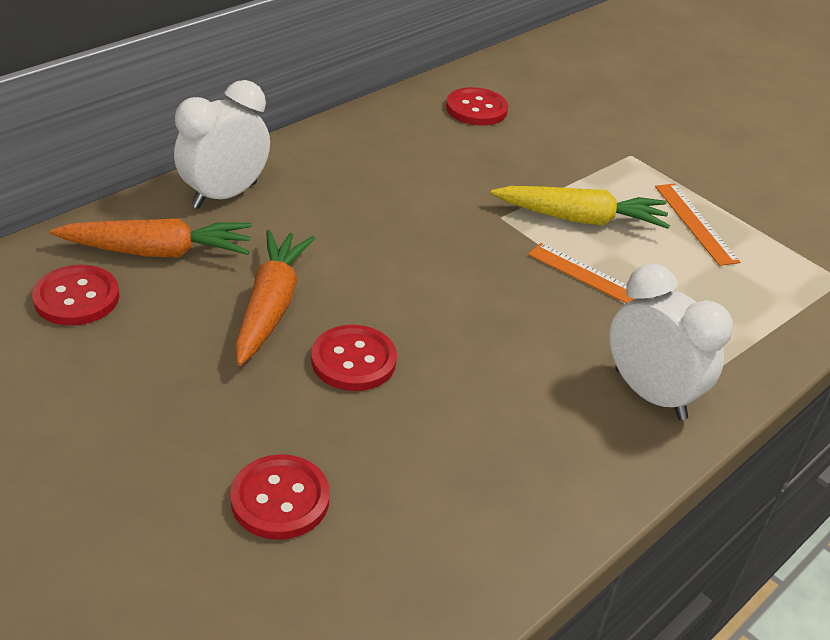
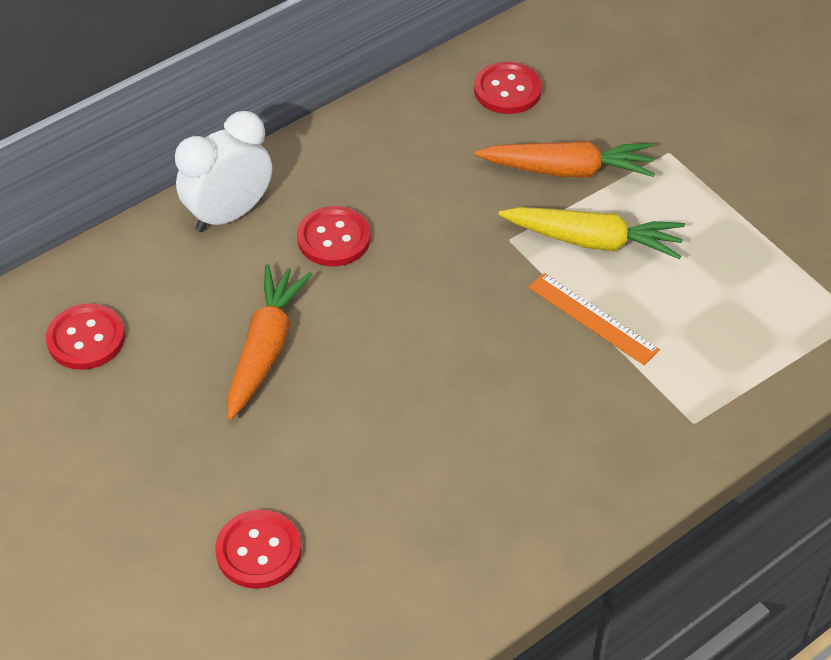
camera: 10 degrees right, 10 degrees up
(157, 252) = (161, 285): orange carrot -> orange carrot (566, 170)
(353, 360) = (338, 411): red button -> red button (334, 238)
(650, 394) = (617, 452): white clock -> none
(696, 223) = (717, 246): orange ruler -> none

